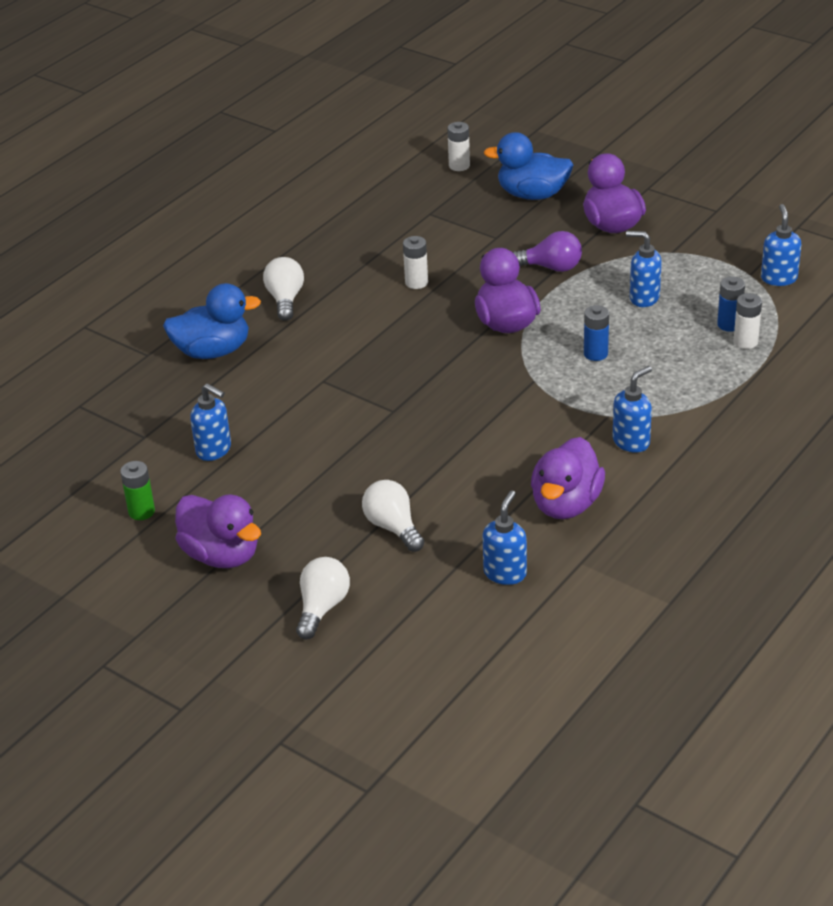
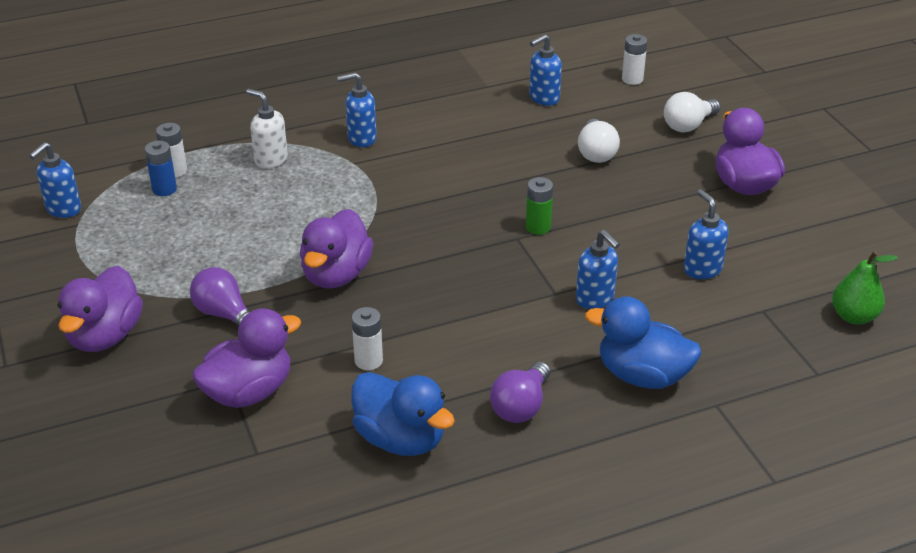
camera: 150 degrees left, 0 degrees up
(64, 463) = (853, 316): none -> green pear
(141, 511) = (795, 242): green battery -> green battery (538, 227)
(285, 299) = (521, 406): white light bulb -> purple light bulb
(459, 166) = (138, 517): white battery -> white battery (632, 79)
(532, 194) = (122, 420): blue duck -> blue duck (401, 439)
(566, 504) = (457, 119): purple duck -> purple duck (249, 391)
(595, 354) = (299, 212): blue battery -> none
(643, 298) = (192, 243): blue soap dispenser -> blue soap dispenser (595, 299)
(682, 386) = (270, 159): none -> white soap dispenser

